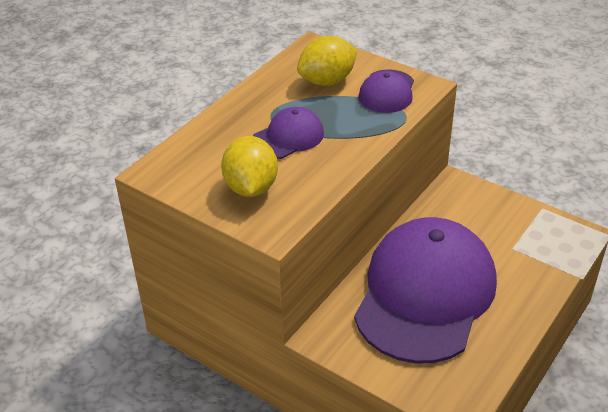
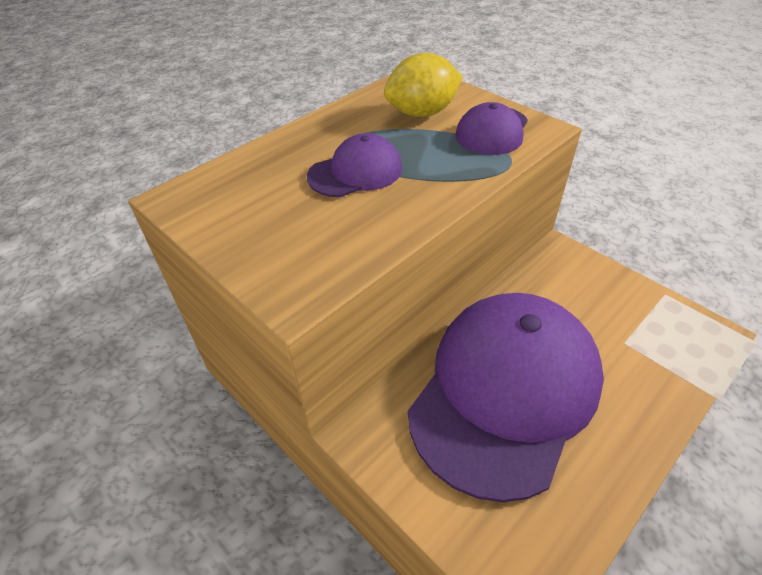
camera: 10 degrees right, 5 degrees up
(251, 187) = (286, 231): yellow lemon -> none

